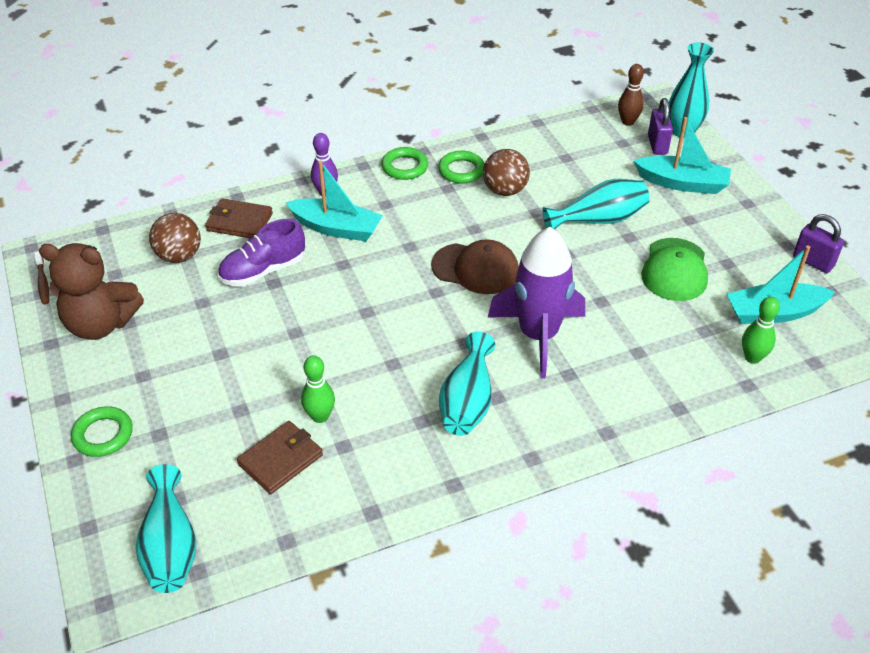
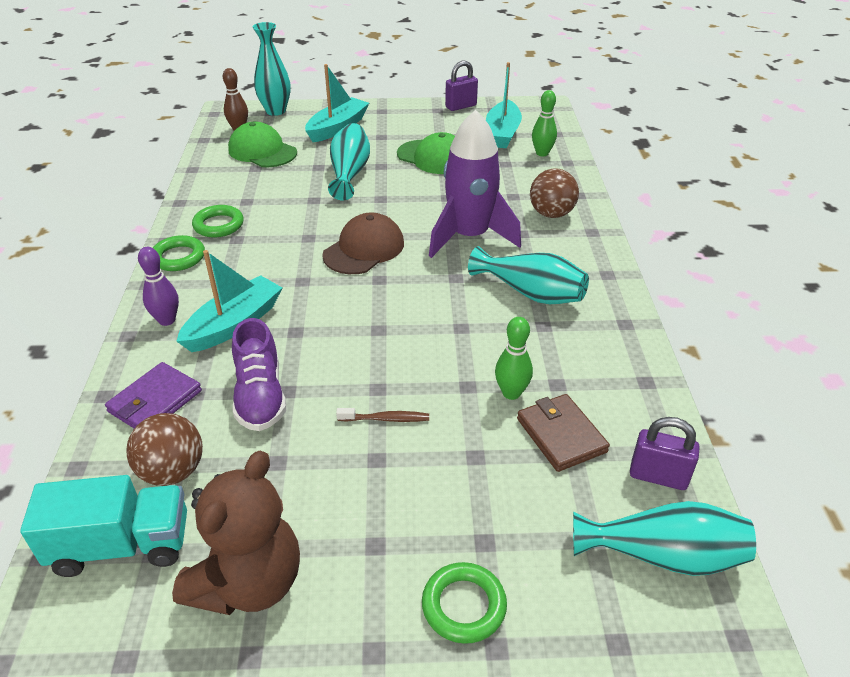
camera: 70 degrees left, 5 degrees down
(43, 282) = (102, 654): brown toothbrush -> brown toothbrush (386, 419)
(116, 258) = (122, 545): none -> turquoise truck
(239, 222) = (155, 401): brown wallet -> purple wallet
(505, 190) = (270, 208): brown ball -> brown ball (551, 214)
(598, 151) = (262, 151): none -> green cap
(657, 145) = (281, 125): purple padlock -> purple padlock (658, 476)

